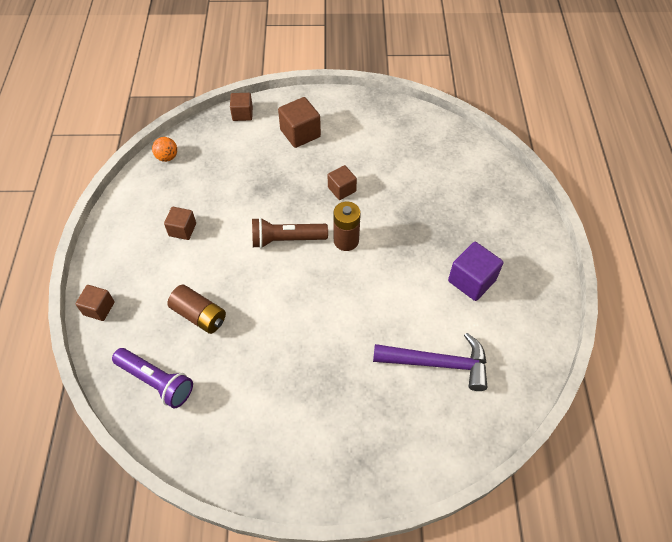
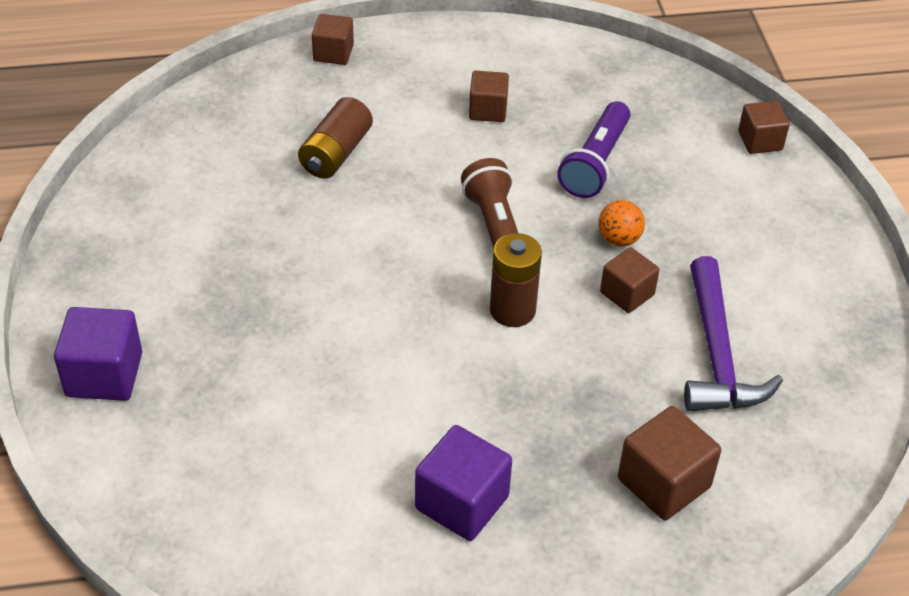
camera: 80 degrees right, 10 degrees down
(156, 381) = (224, 128): purple flashlight -> purple flashlight (595, 163)
(167, 157) = (628, 69): orange ball -> orange ball (619, 239)
(300, 133) = (742, 222): brown cube -> brown cube (664, 483)
(369, 462) = (104, 375): none -> purple cube
(438, 363) = (281, 456): purple hammer -> purple hammer (717, 354)

